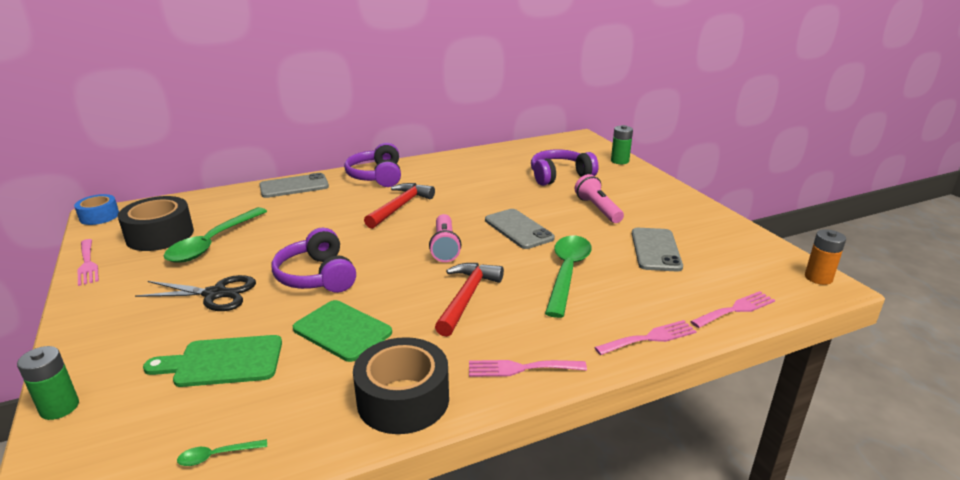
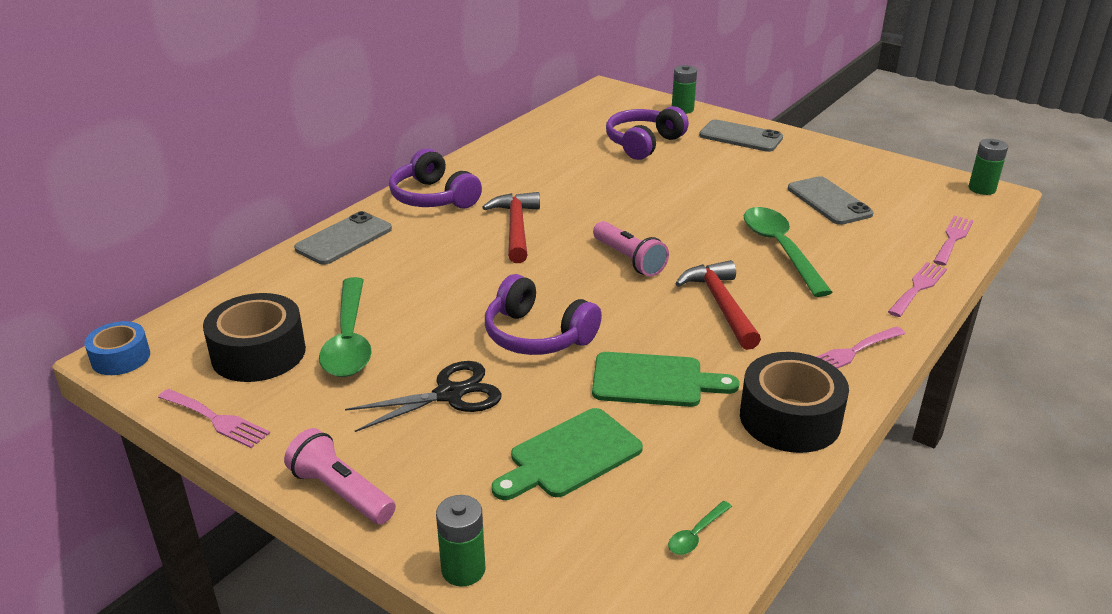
camera: 30 degrees left, 5 degrees up
(518, 229) = (678, 217): grey phone -> grey phone (740, 137)
(597, 209) = (727, 172): pink flashlight -> pink flashlight (341, 492)
(818, 278) = (982, 189): orange battery -> green battery

